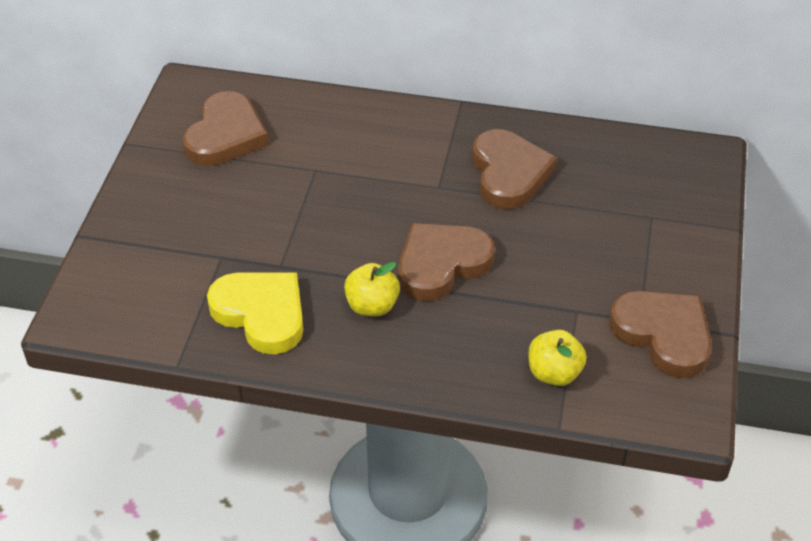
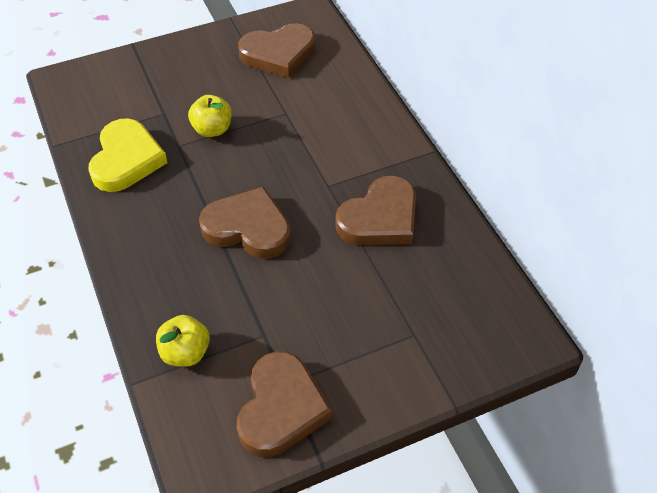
camera: 55 degrees right, 5 degrees up
(372, 306) = (176, 211): yellow apple -> yellow apple (212, 129)

